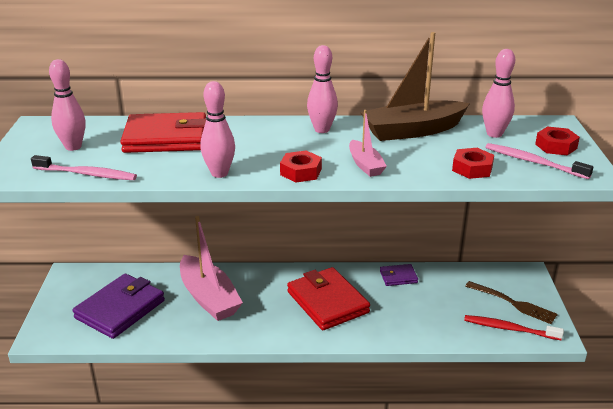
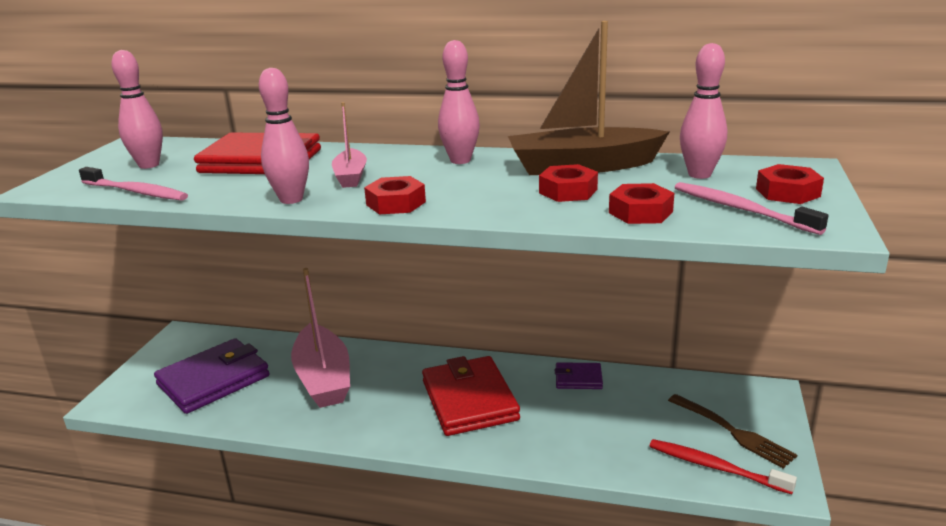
camera: 15 degrees right, 5 degrees down
(365, 165) = (489, 200): pink boat -> pink boat (351, 176)
(415, 153) = (568, 191): none -> red nut

